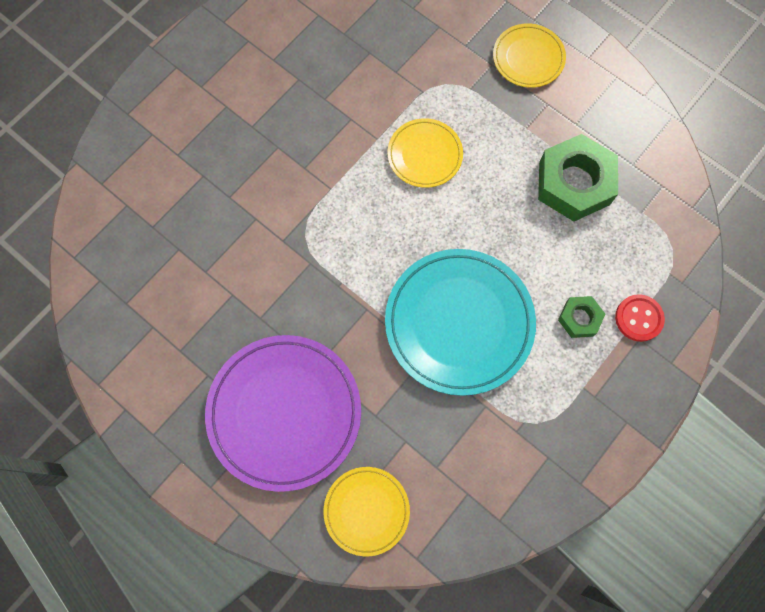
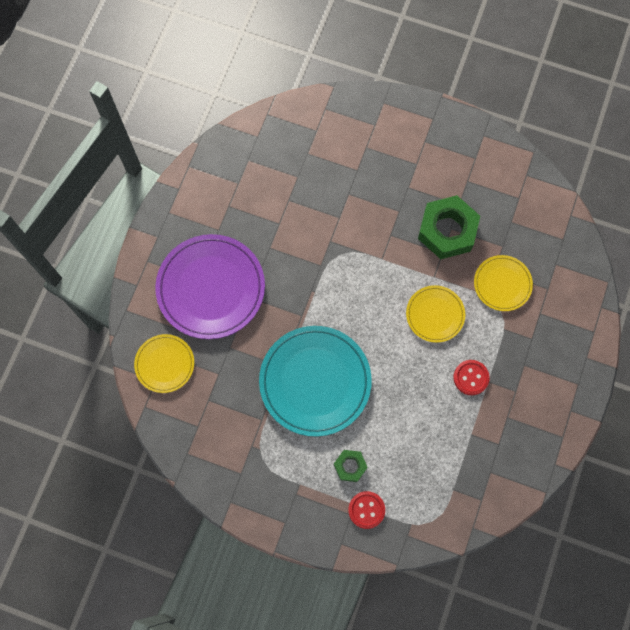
camera: 70 degrees right, 0 degrees up
(515, 144) = (471, 378): none -> red button
(528, 58) = (549, 364): yellow plate -> yellow plate (502, 284)
(574, 183) = (456, 431): green nut -> green nut (447, 231)

